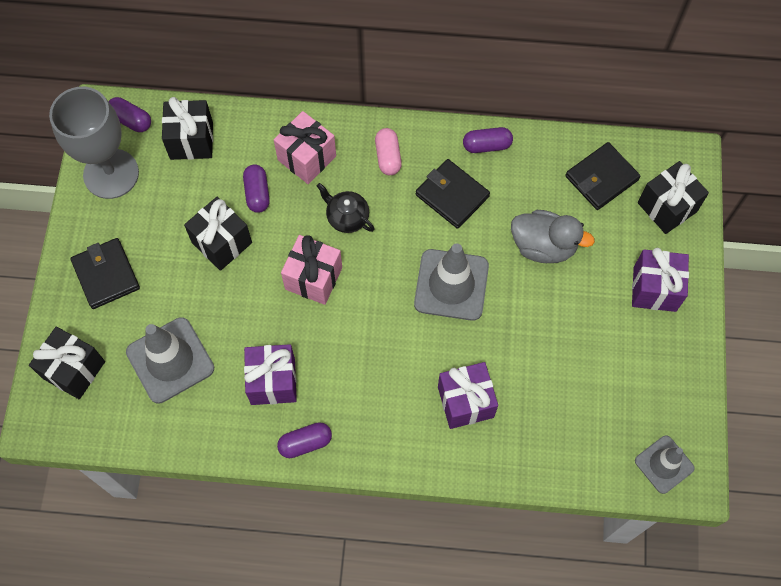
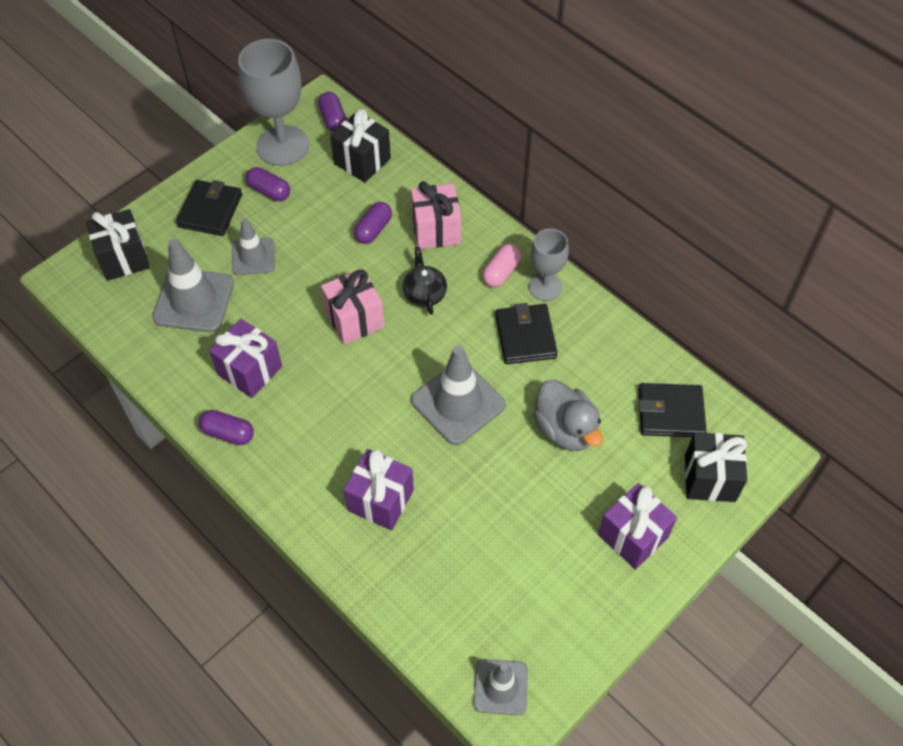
camera: 40 degrees right, 10 degrees down
(182, 287) = (253, 256): none -> grey traffic cone
(222, 243) = (312, 246): black gift -> none
(430, 145) = (545, 287): none -> grey goblet
(487, 145) = (592, 319): purple capsule -> purple capsule (269, 191)

